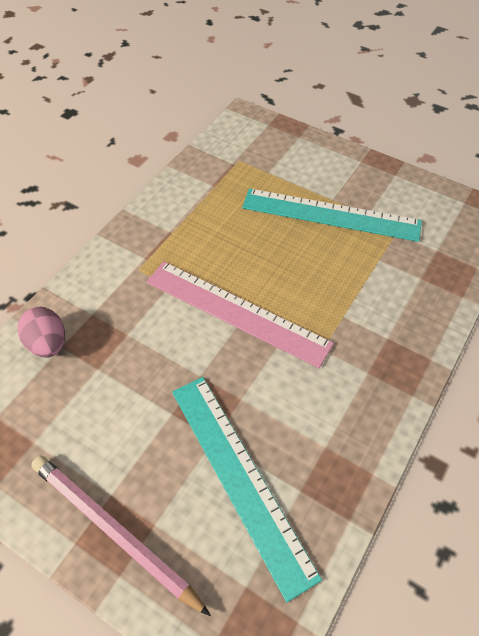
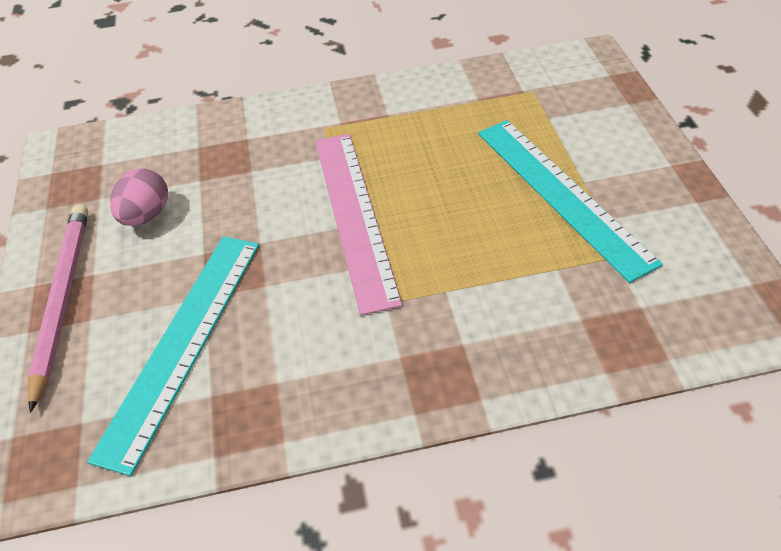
camera: 50 degrees right, 5 degrees down
(48, 343) = (192, 138): pink egg -> pink egg (147, 215)

